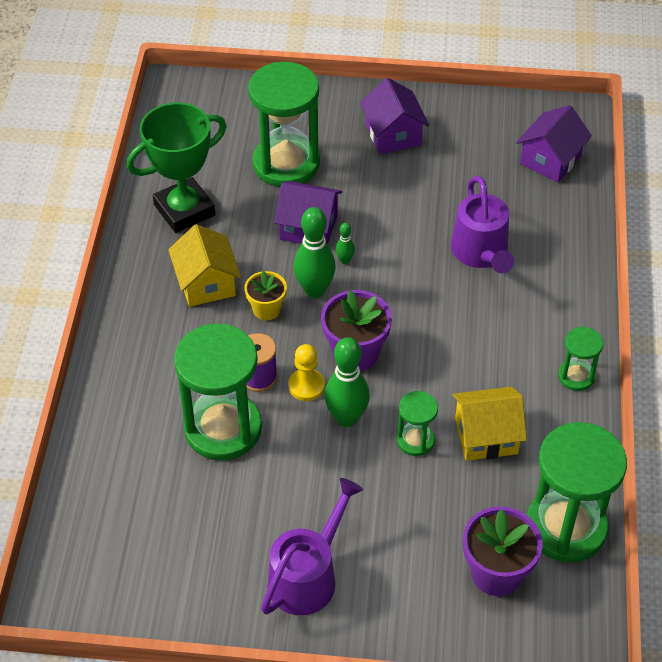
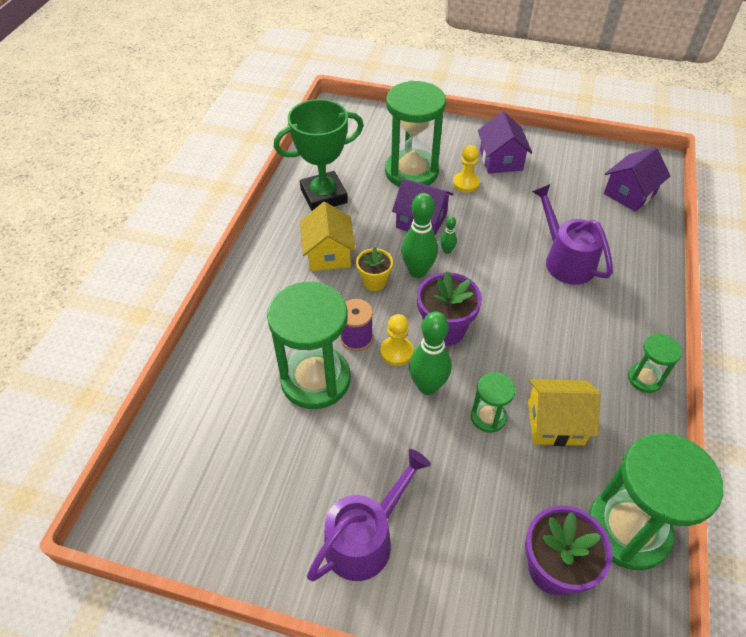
camera: 10 degrees right, 0 degrees up
(355, 171) = (466, 183): none -> yellow pawn
(481, 253) = (565, 260): purple watering can -> purple watering can turned 150 degrees clockwise

